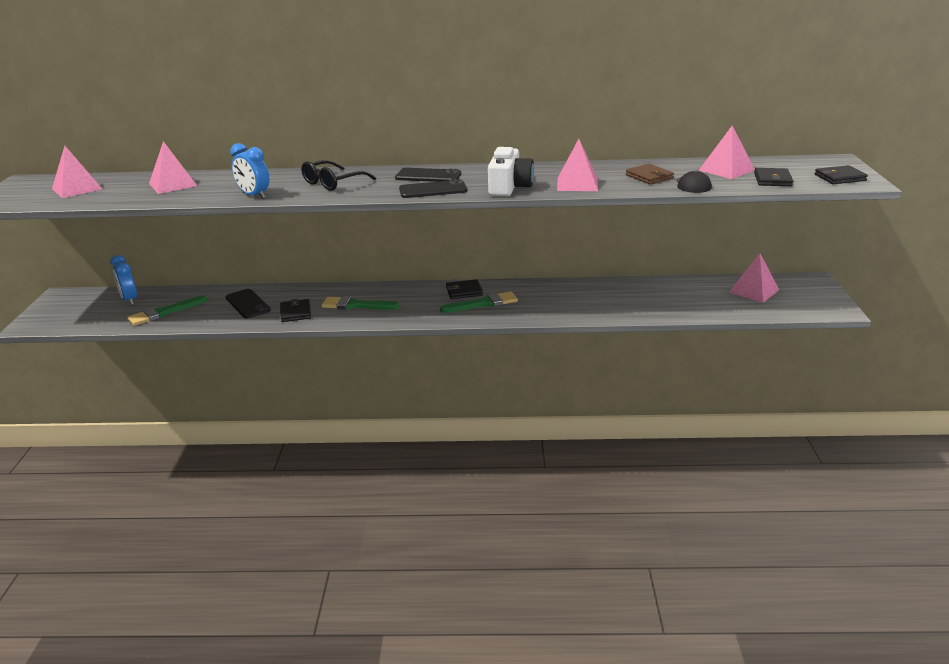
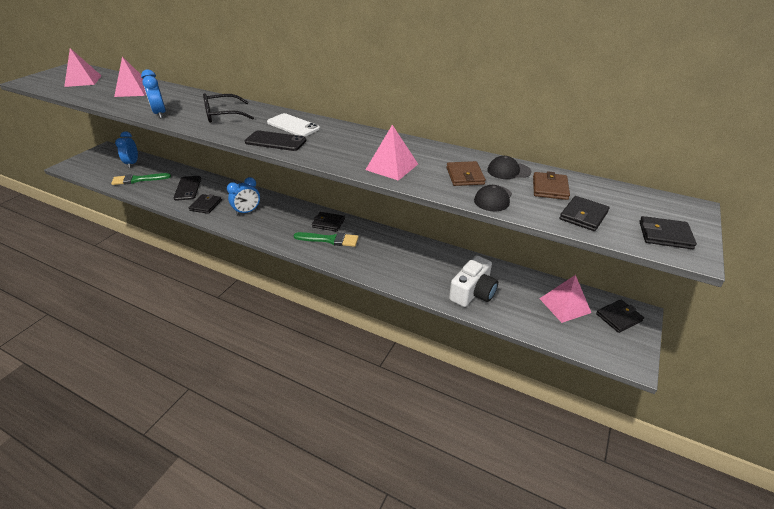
camera: 25 degrees right, 10 degrees up
(356, 305) = (247, 211): green brush -> blue clock
(428, 176) = (293, 126): black phone -> white phone
(509, 187) = (334, 154): white camera -> white camera (473, 292)
(679, 166) = (508, 171): none -> black cap
(726, 170) = (550, 188): pink pyramid -> brown wallet
(802, 286) = (618, 317): none -> black wallet

